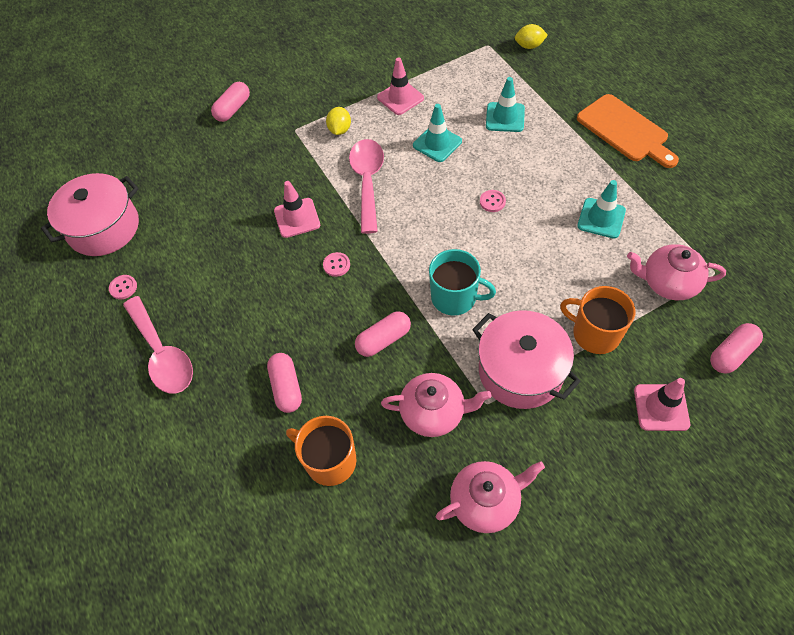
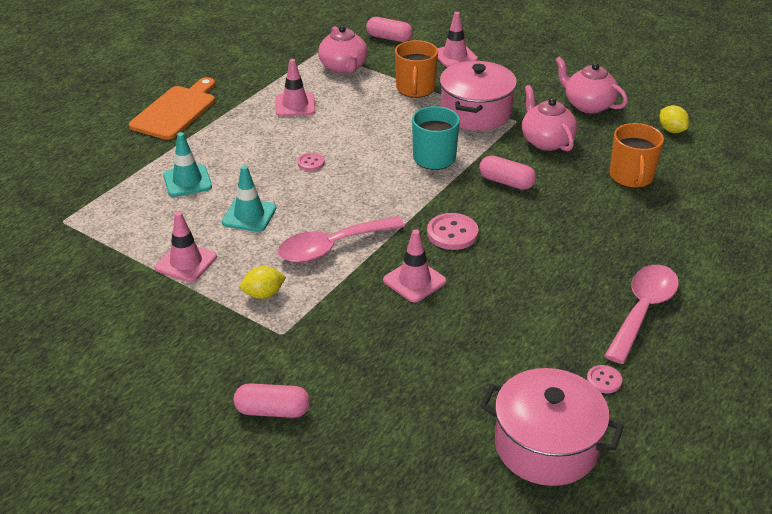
camera: 120 degrees left, 20 degrees down
(286, 387) = (597, 219): pink capsule -> none
(336, 265) = (452, 233): pink button -> pink button, size x1.74
(529, 46) = (57, 191): yellow lemon -> yellow lemon (671, 130)
(601, 218) = (295, 105): turquoise traffic cone -> pink traffic cone

